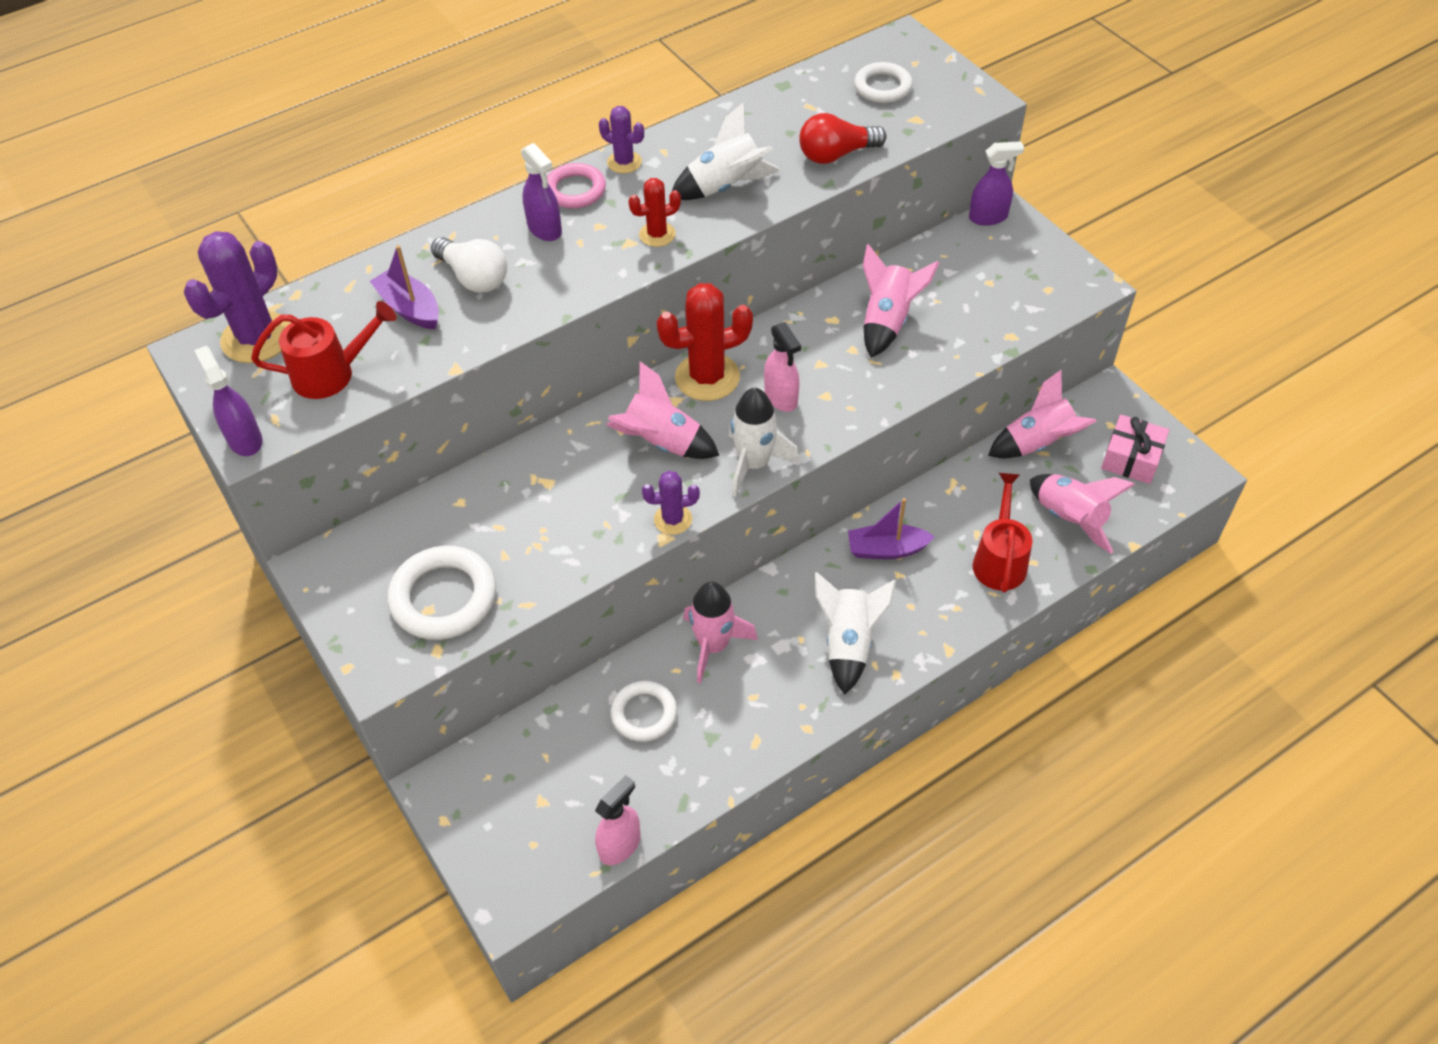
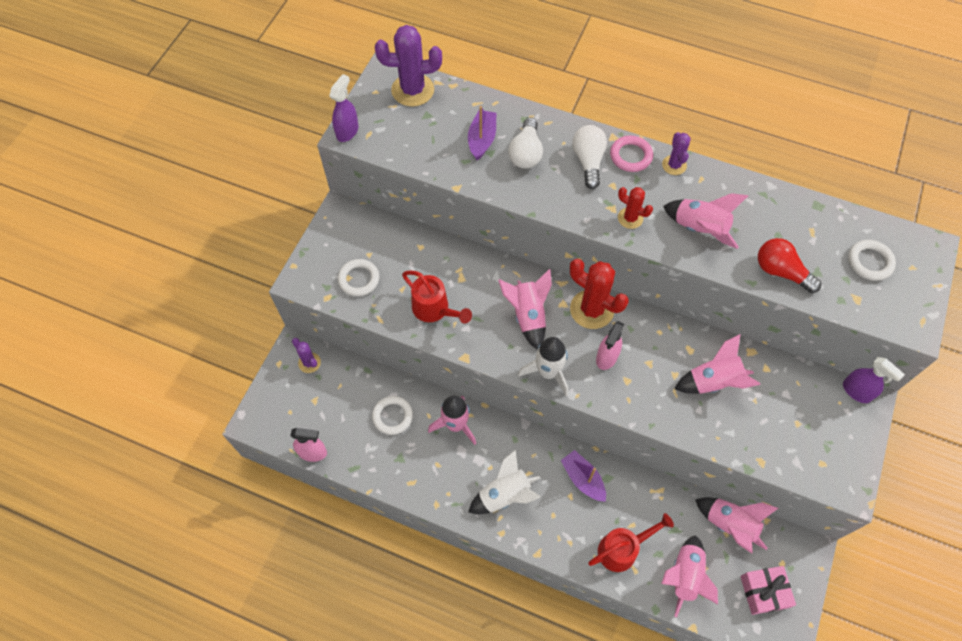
camera: 55 degrees right, 10 degrees up
(332, 374) = (413, 137): red watering can -> red watering can (434, 310)
(444, 597) = (359, 279): white ring -> white ring, size x0.65
(545, 229) = (588, 161): purple spray bottle -> white light bulb
(673, 519) = (480, 354): purple cactus -> purple cactus (309, 363)
(725, 187) = (699, 229): white rocket -> pink rocket

